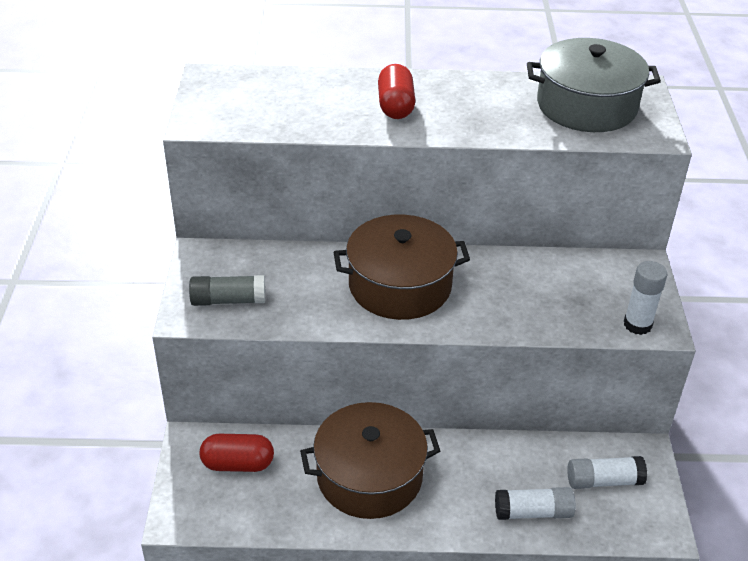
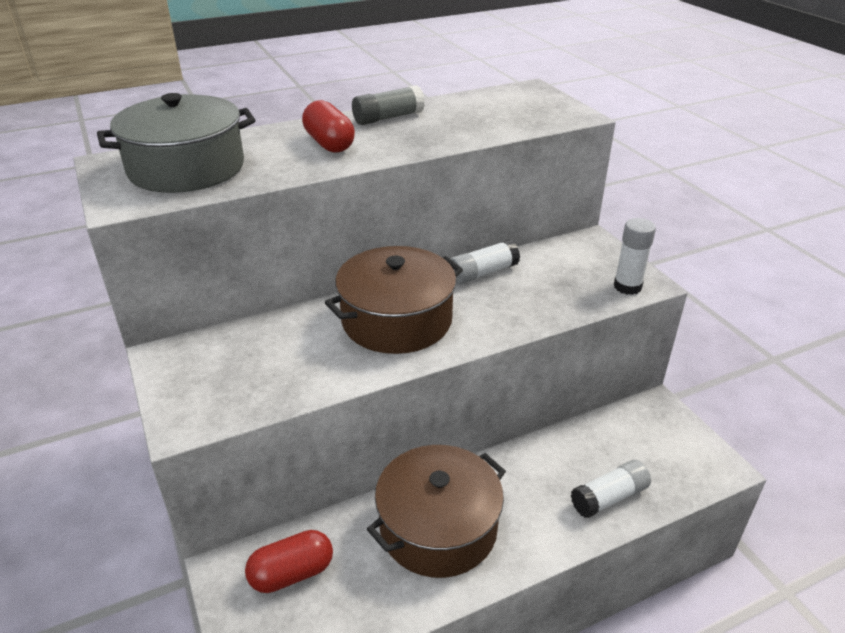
camera: 25 degrees left, 5 degrees down
(228, 300) = (223, 391): grey glue stick -> grey glue stick (388, 118)
(586, 106) = (500, 108): grey pot -> grey pot (186, 168)
(604, 481) = (645, 443): white glue stick -> white glue stick (482, 273)

